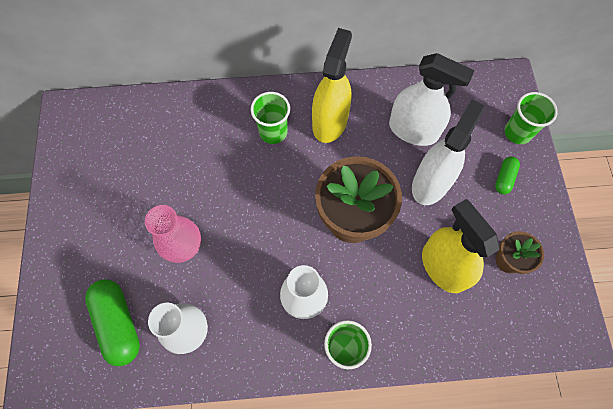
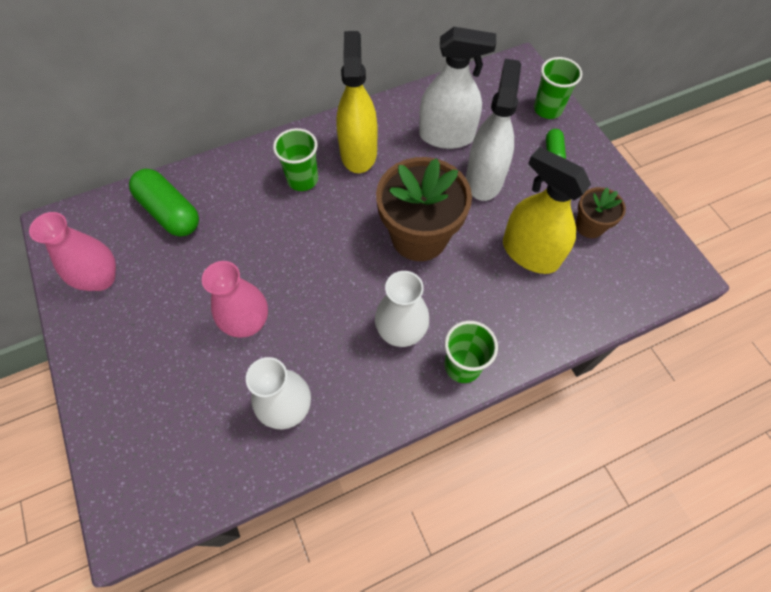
camera: 20 degrees left, 5 degrees down
(85, 168) = (101, 278): none -> pink vase
(118, 323) = (201, 428): green capsule -> green capsule (170, 212)

